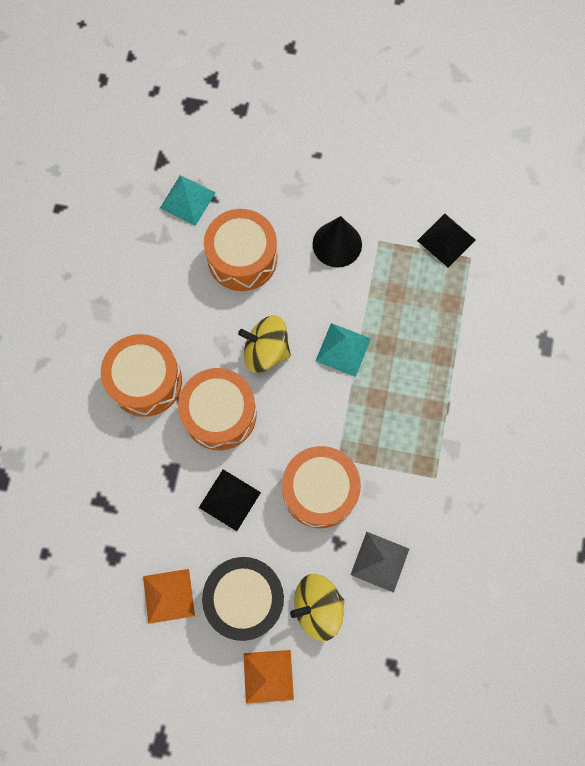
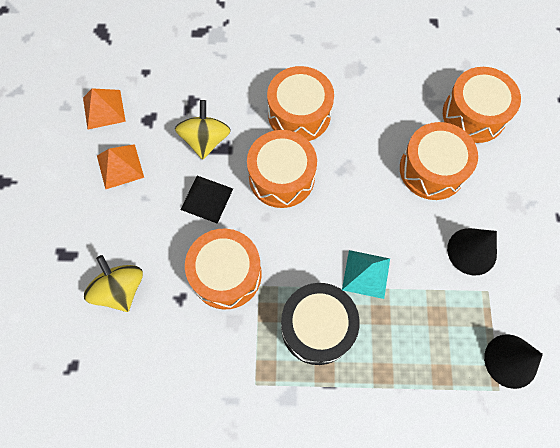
camera: 80 degrees right, 5 degrees down
(187, 200) = (474, 114): turquoise pyramid -> orange drum
(245, 598) = (123, 226): black drum -> black drum (317, 327)
(266, 351) = (348, 205): yellow spinning top -> yellow spinning top (205, 140)
(268, 676) = (58, 257): orange pyramid -> orange pyramid (104, 109)
(380, 561) = (167, 340): grey pyramid -> none
(446, 240) = (510, 361): black pyramid -> black cone

